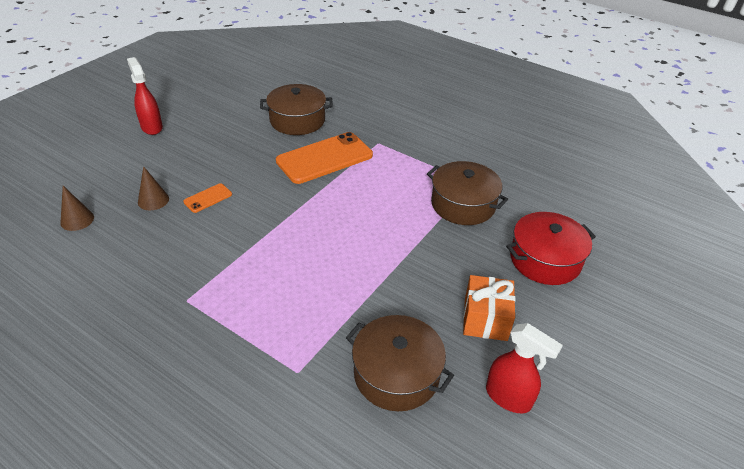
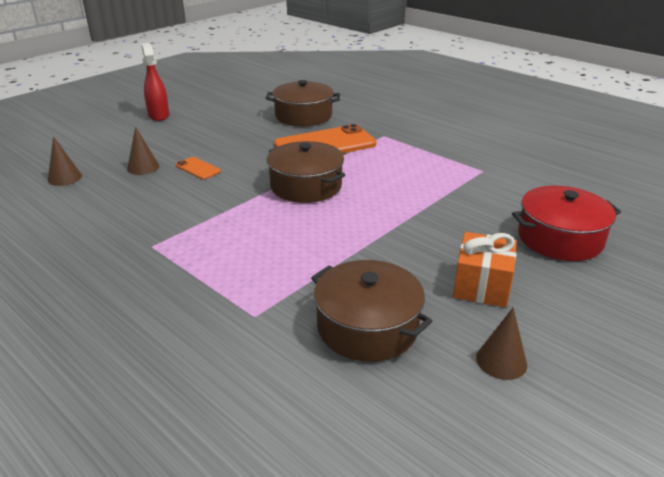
camera: 10 degrees right, 10 degrees down
(208, 198) = (198, 168): orange phone -> orange phone turned 75 degrees clockwise
(463, 204) = (469, 187): brown pot -> brown pot (306, 186)
(508, 397) = (501, 361): red spray bottle -> brown cone

